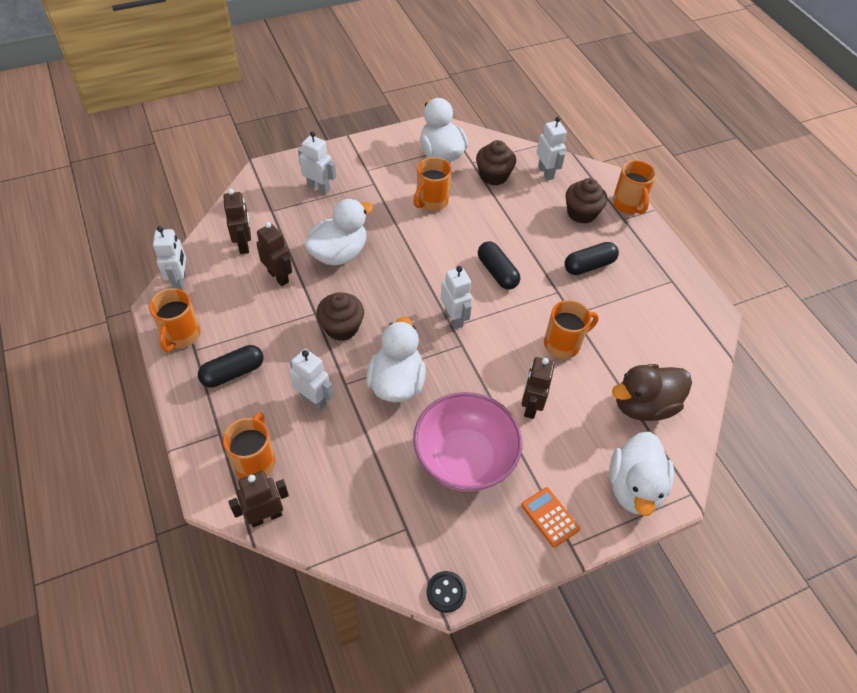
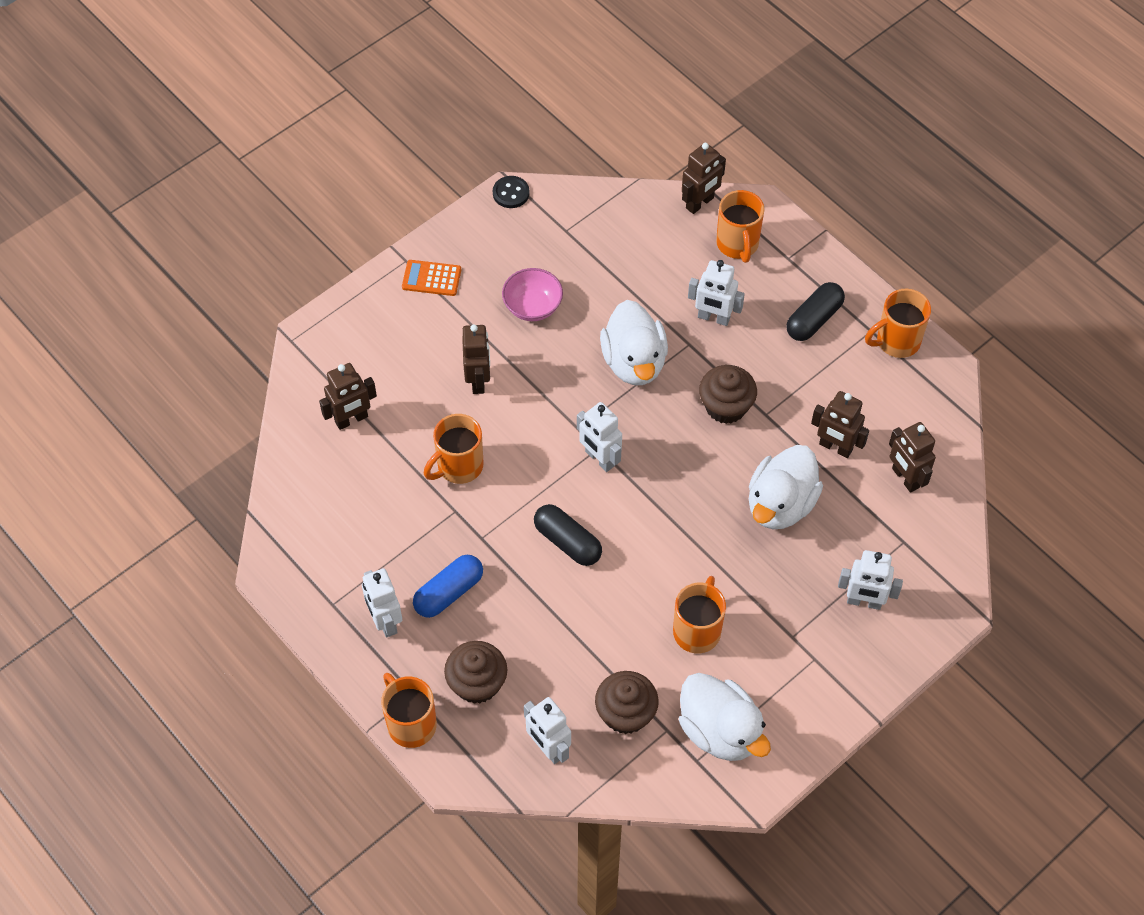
camera: 165 degrees right, 5 degrees up
(180, 281) = (946, 404): white robot -> white robot (385, 621)
(181, 335) = (896, 341): orange mug -> orange mug turned 105 degrees counterclockwise
(464, 458) = (532, 306): pink bowl -> pink bowl, size x0.54
(550, 517) = (431, 278): orange calculator -> orange calculator turned 150 degrees clockwise
(589, 265) = (449, 592): black capsule -> blue capsule
(634, 487) = (351, 330): white duck -> none
(643, 405) = (351, 419): brown duck -> brown robot

